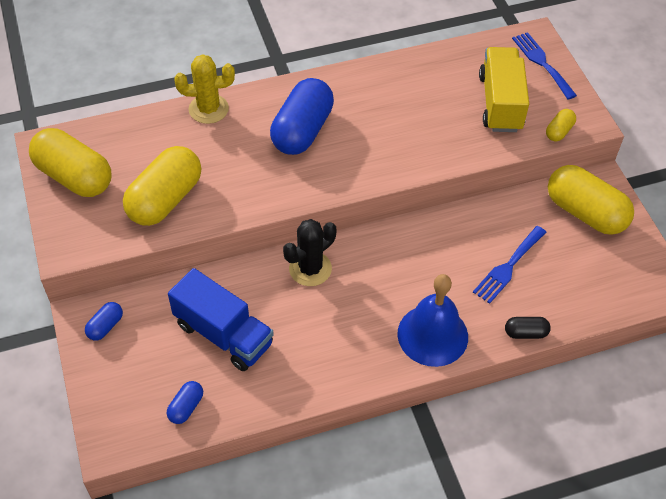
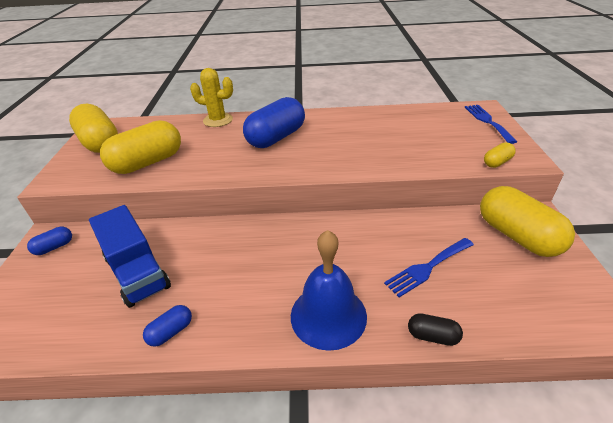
camera: 20 degrees right, 15 degrees down
(186, 407) = (58, 329): blue capsule -> blue capsule (171, 332)
(310, 269) = (241, 236): black cactus -> none
(500, 103) = (445, 140): yellow truck -> none

